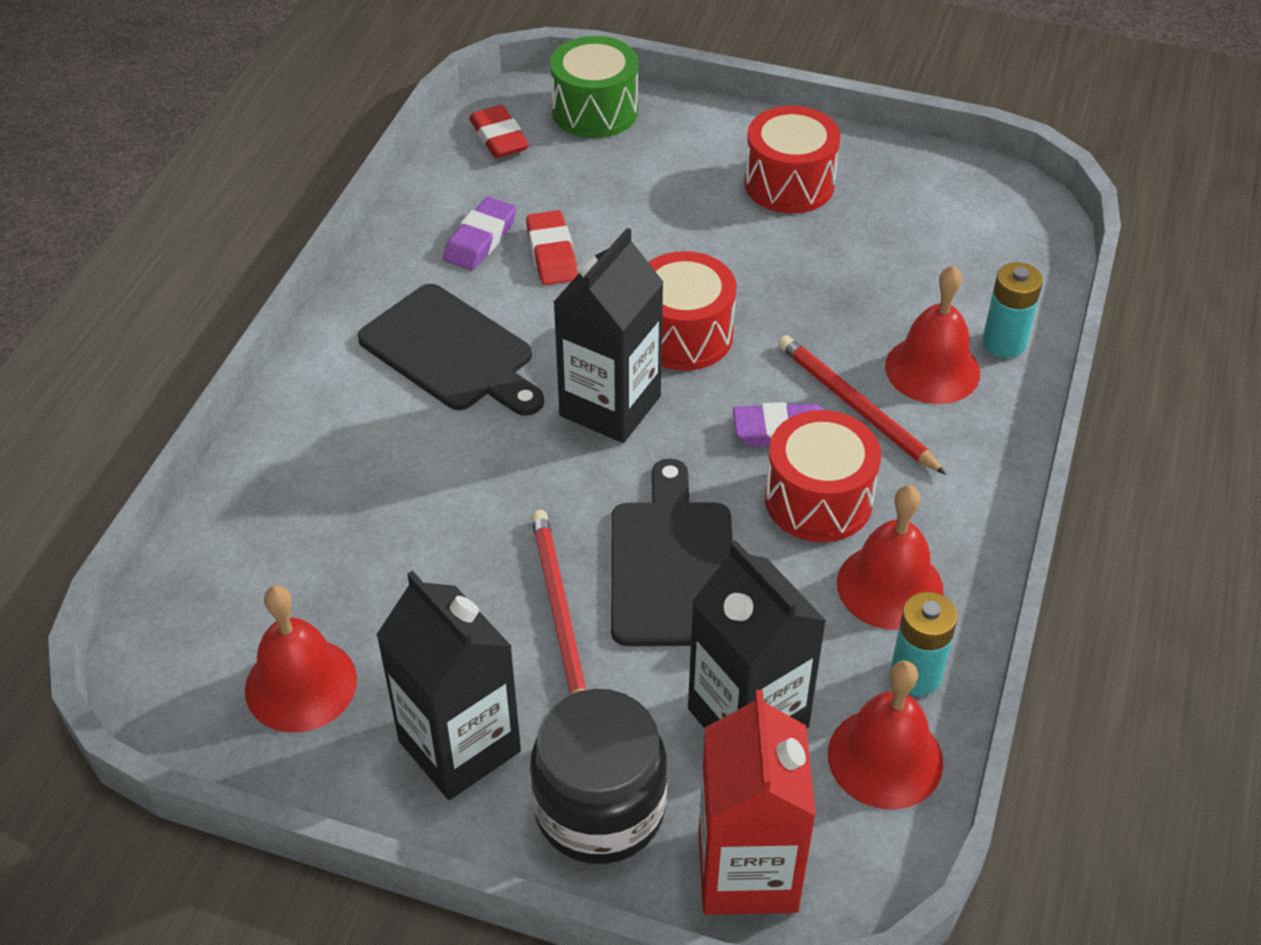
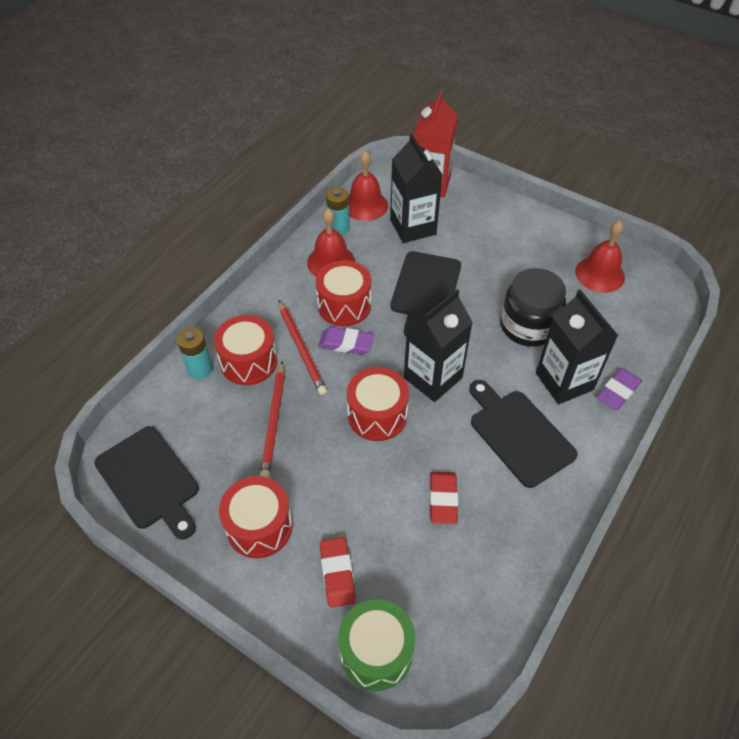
camera: 165 degrees left, 5 degrees up
(459, 746) = (532, 239): black carton -> black carton (564, 381)
(480, 239) = (490, 525): purple eraser -> purple eraser (618, 391)
(499, 138) = (461, 637): red eraser -> red eraser (337, 573)
(559, 612) = (482, 280): red pencil -> red pencil (274, 421)
(599, 809) = (480, 210): black jar -> black jar (528, 326)
(932, 369) = (249, 362): red bell -> red drum
(967, 200) = (149, 480): none -> black cutting board

